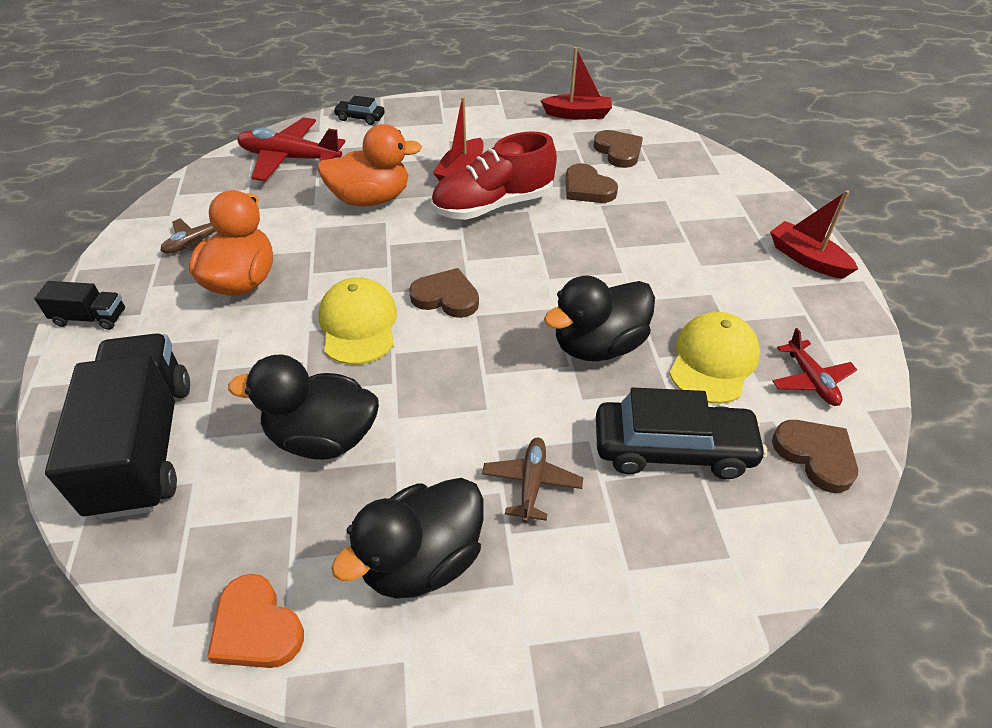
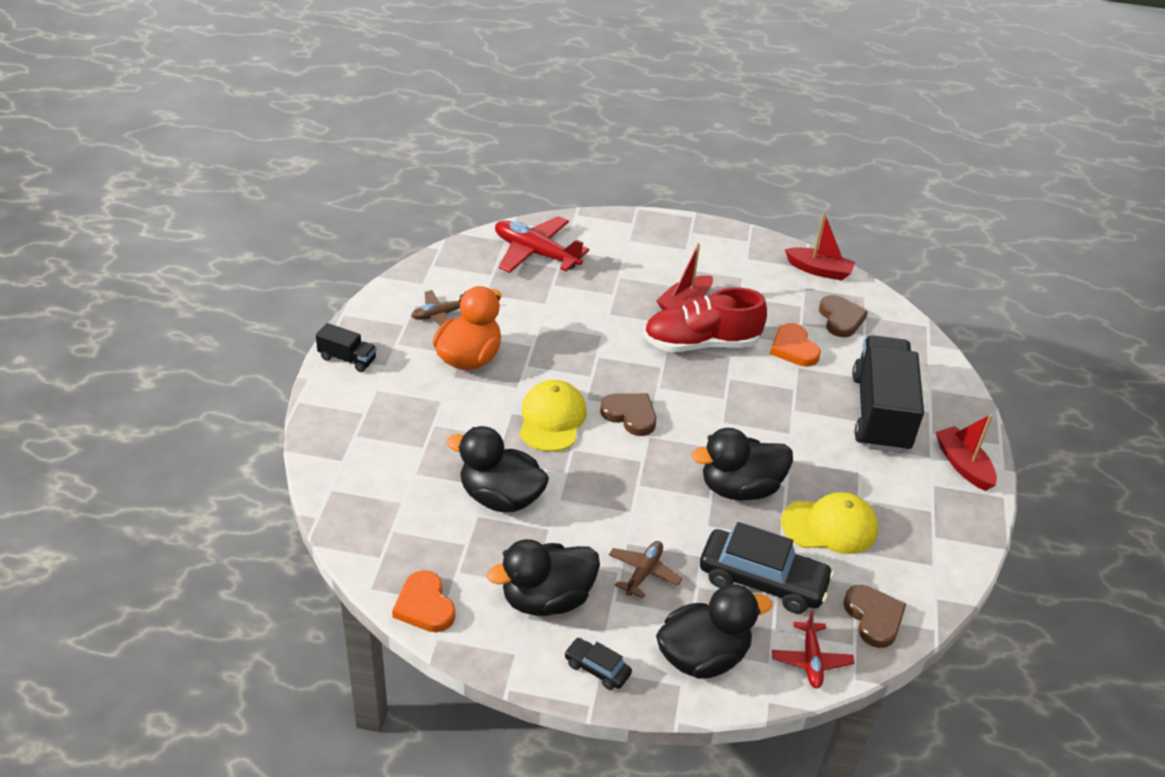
camera: 15 degrees right, 5 degrees down
(144, 446) = (372, 467): black truck -> black truck (880, 413)
(360, 118) = (610, 225): black car -> black car (597, 669)
(371, 199) = (595, 311): orange duck -> none
(587, 188) = (794, 348): brown heart -> orange heart
(649, 577) = (703, 657): none -> black duck
(713, 360) = (830, 526): yellow cap -> yellow cap turned 45 degrees clockwise
(811, 380) = (904, 563): red plane -> red plane (811, 660)

